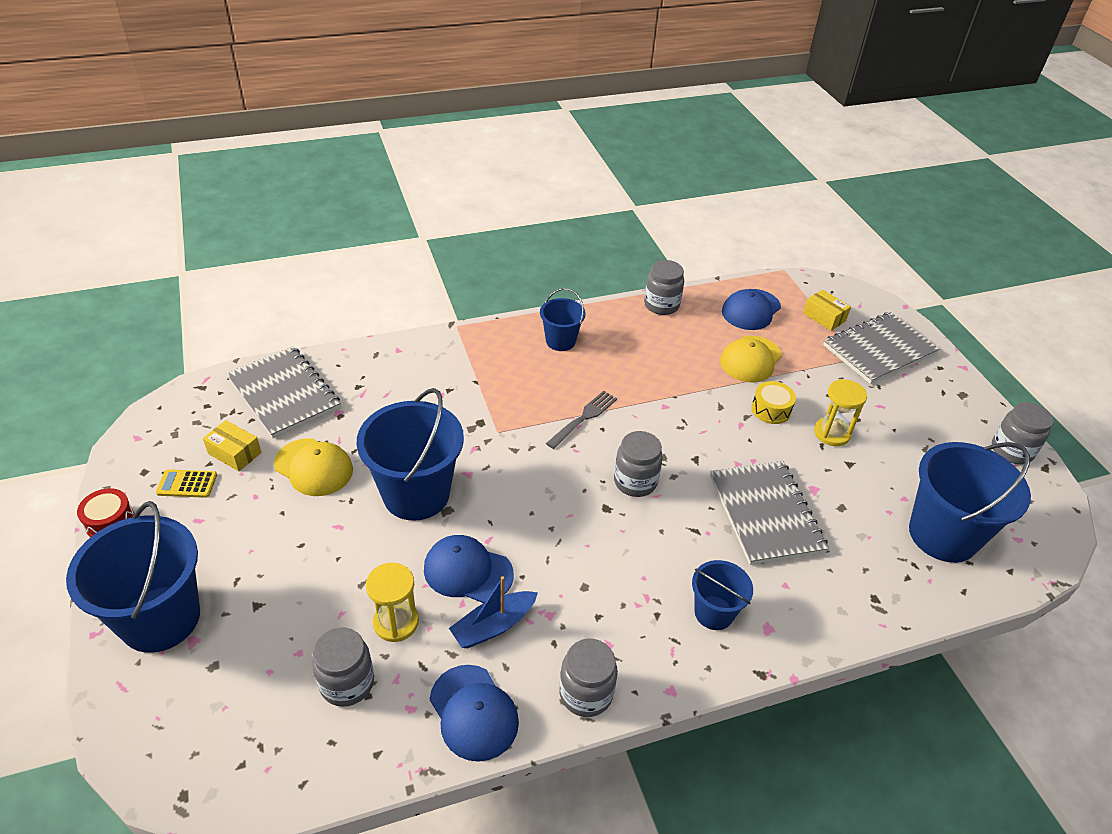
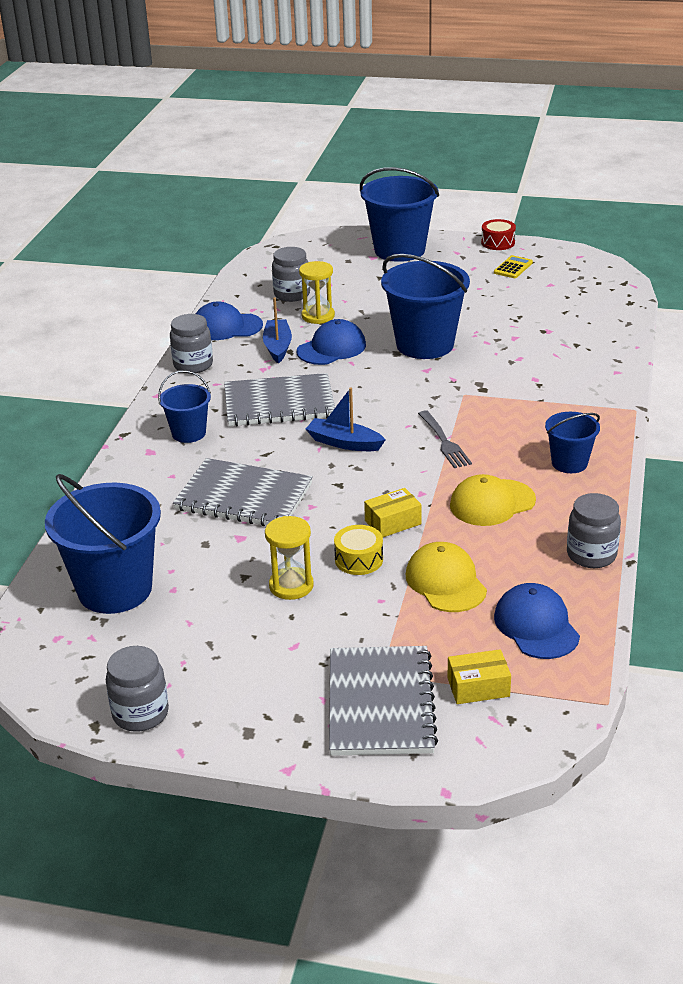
camera: 125 degrees right, 10 degrees down
(234, 453) = (532, 286): yellow box -> yellow box (393, 522)
(284, 393) = (590, 313): grey notebook -> grey notebook (279, 403)
(313, 467) = (490, 312): yellow cap -> yellow cap (492, 503)
(635, 482) = (344, 443): grey jar -> blue boat

